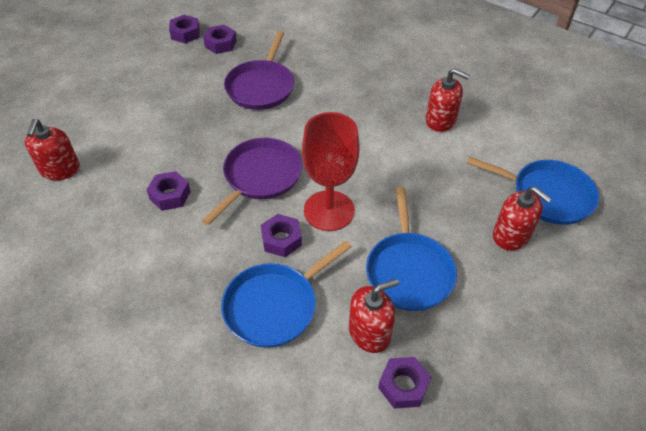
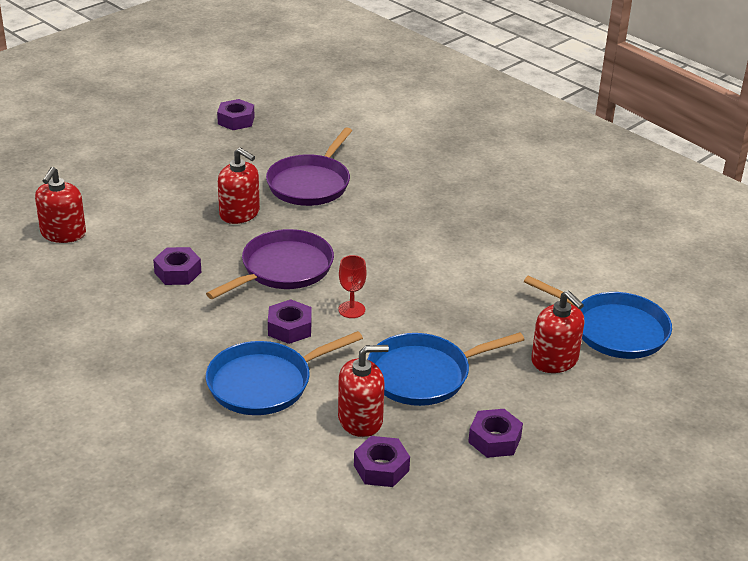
camera: 10 degrees right, 15 degrees down
(220, 44) = (275, 135): purple nut -> purple nut (494, 440)
(329, 210) = (351, 309): red goblet -> red goblet, size x0.46
(409, 271) = (423, 375): blue pan -> blue pan turned 60 degrees clockwise
(440, 120) = (514, 243): red soap dispenser -> red soap dispenser (239, 213)

